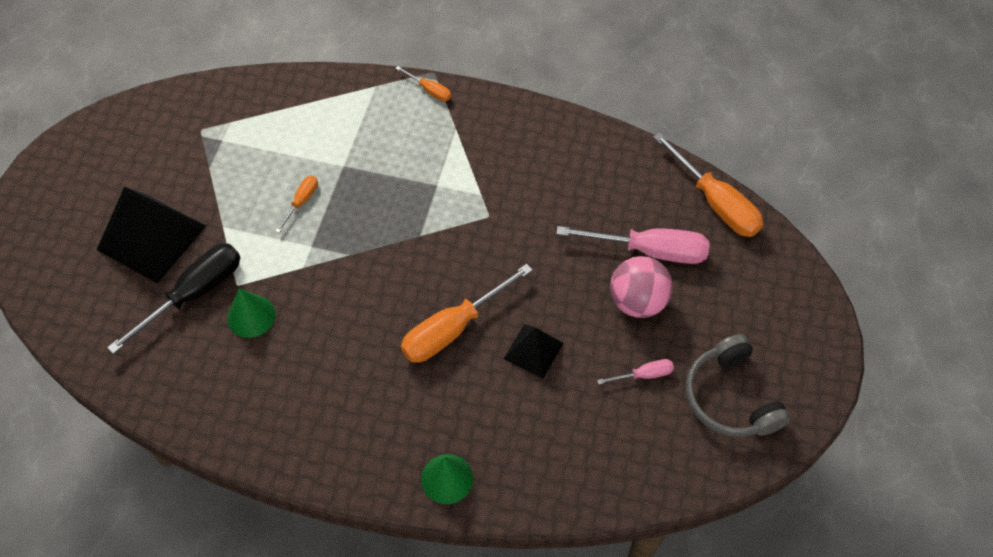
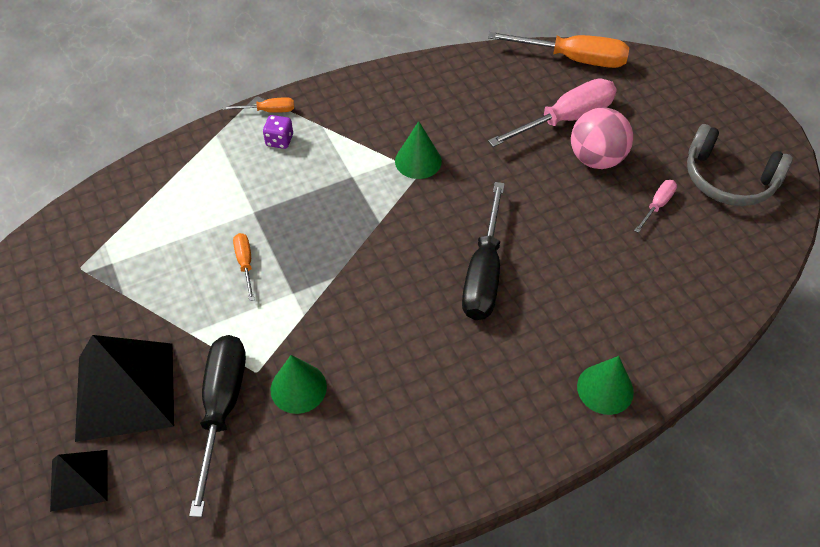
camera: 40 degrees left, 5 degrees down
(414, 120) = (279, 140): none -> purple dice
(453, 328) = (484, 273): orange screwdriver -> black screwdriver
(497, 206) = (418, 161): none -> green cone
(533, 350) = (562, 245): black pyramid -> black pyramid (79, 480)

